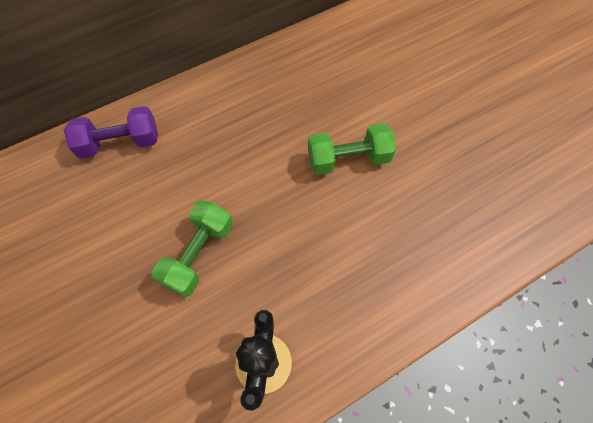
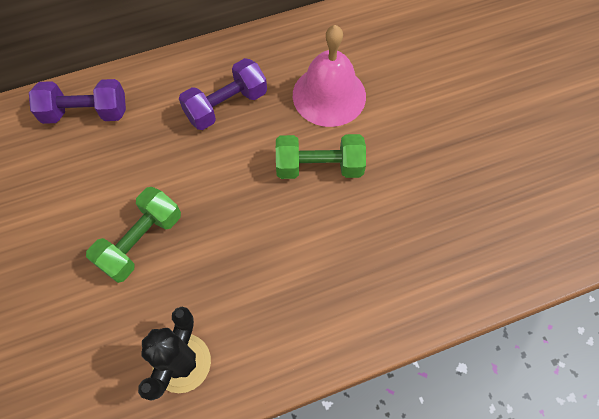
camera: 10 degrees right, 0 degrees up
(251, 117) = (226, 105): none -> purple dumbbell
(341, 95) = (329, 95): none -> pink bell

